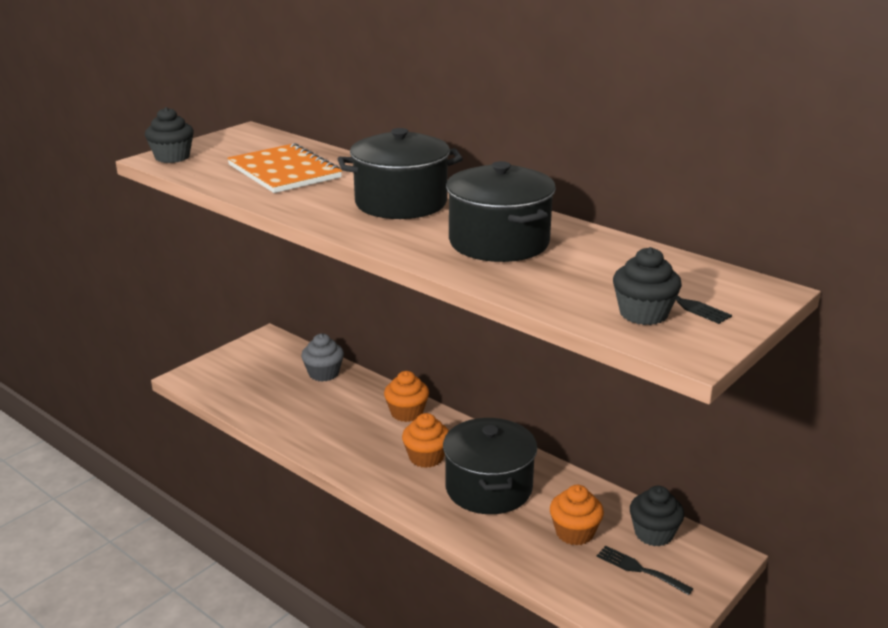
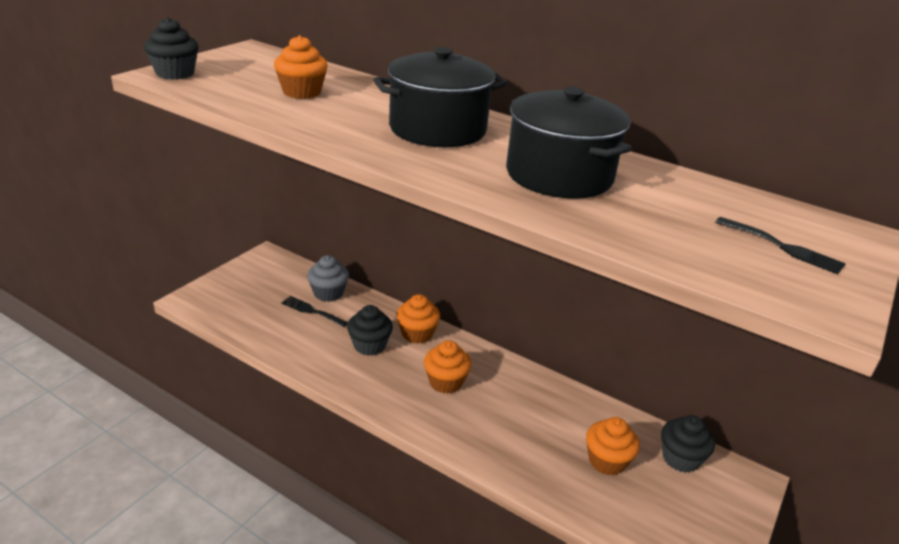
camera: 10 degrees left, 5 degrees up
(284, 171) = (302, 92): orange notebook -> orange cupcake
(488, 488) = (513, 414): black pot -> none
(639, 569) = (678, 500): black fork -> black fork (311, 311)
(643, 314) = (753, 262): black cupcake -> black cupcake (369, 345)

